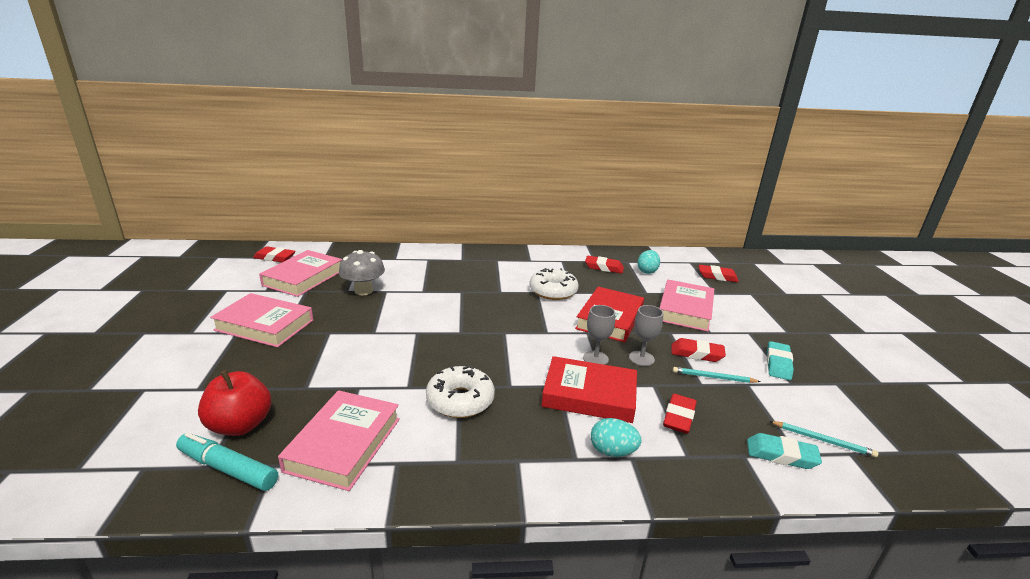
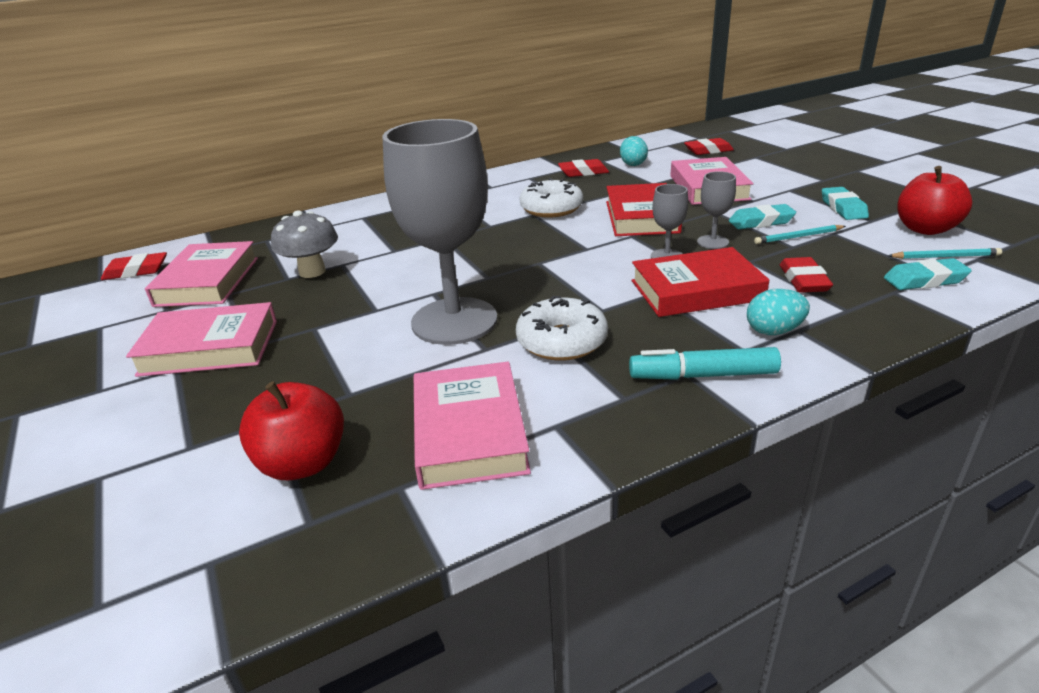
camera: 20 degrees left, 5 degrees up
(228, 468) = (341, 514): turquoise marker -> turquoise marker (702, 375)
(410, 358) = (454, 321): none -> grey goblet
(696, 354) = (761, 222): red eraser -> turquoise eraser
(832, 408) = (925, 229): none -> red apple

